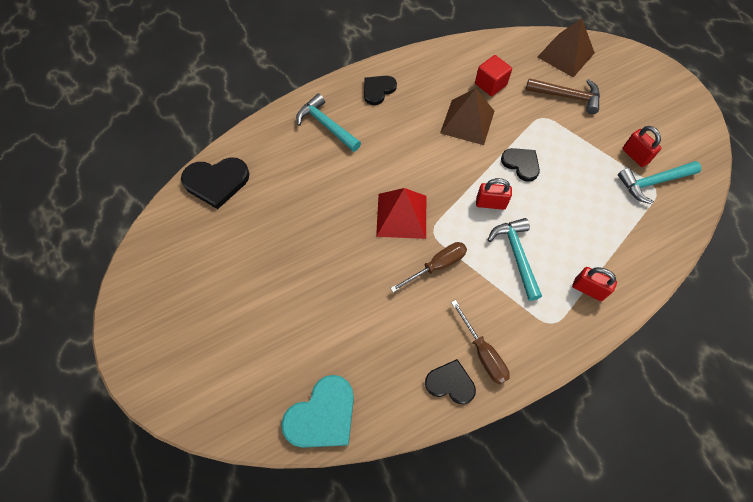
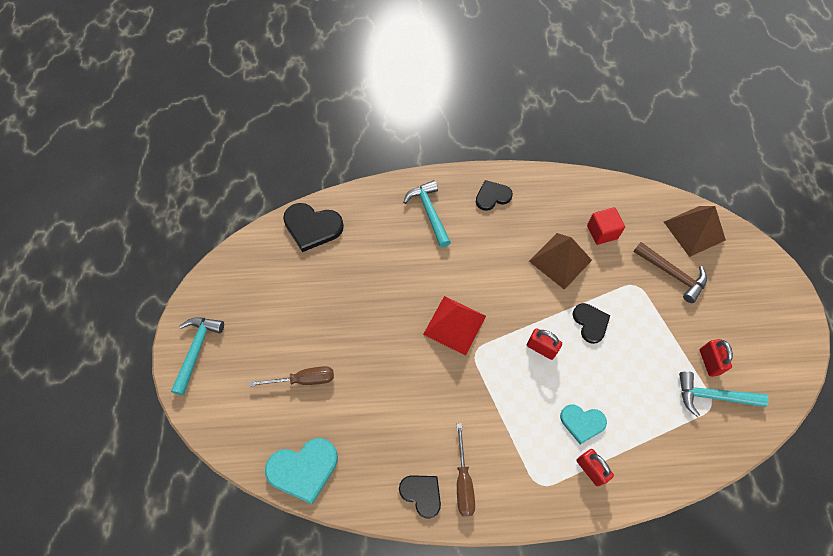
camera: 25 degrees right, 0 degrees up
(437, 266) = (462, 385): brown screwdriver -> brown screwdriver (303, 379)
(516, 255) = (540, 408): turquoise hammer -> turquoise hammer (197, 350)
(559, 252) = (582, 423): none -> turquoise heart

